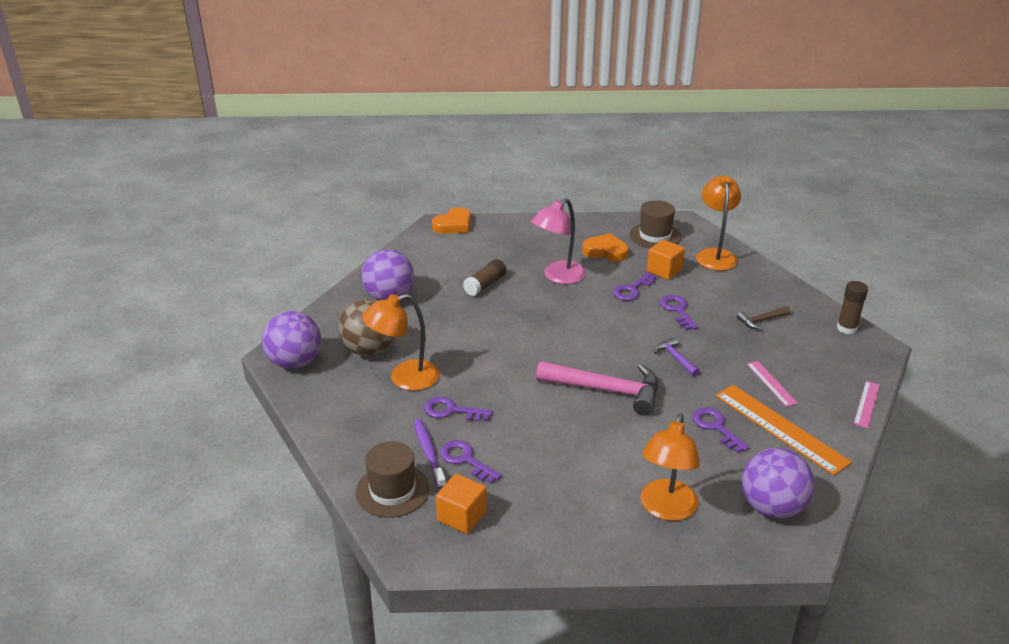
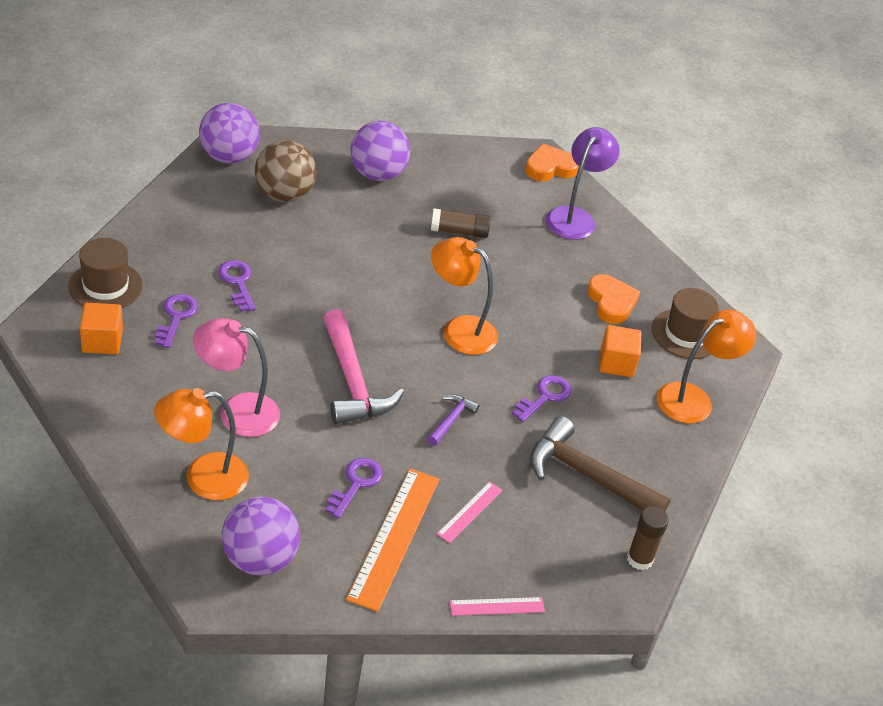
camera: 50 degrees right, 10 degrees up
(404, 378) = (260, 234): orange lamp -> orange lamp (459, 330)
(428, 453) = (169, 290): purple toothbrush -> none
(453, 225) = (550, 167): orange heart -> orange heart turned 150 degrees clockwise
(512, 234) = (575, 217): none -> purple lamp
(558, 277) = (524, 281): pink lamp -> pink lamp (237, 412)
(632, 290) = (552, 347): purple key -> none
(761, 321) = (587, 475): brown hammer -> brown hammer, size x2.07

